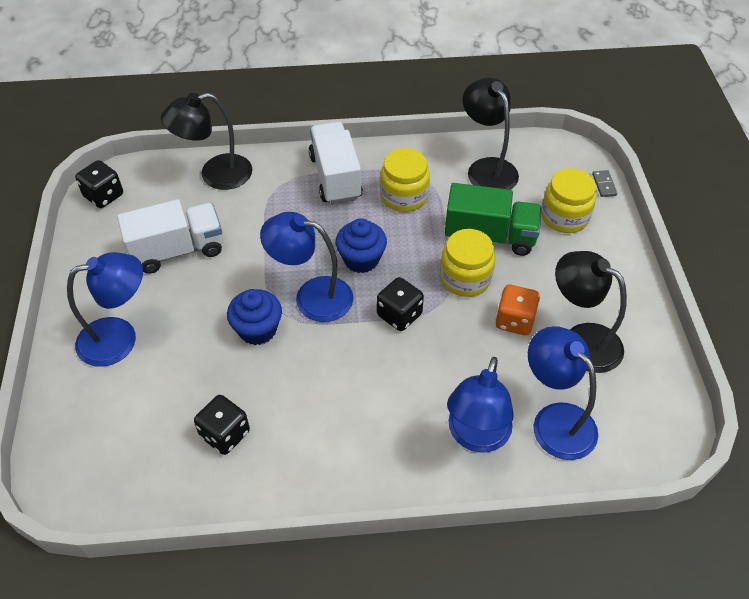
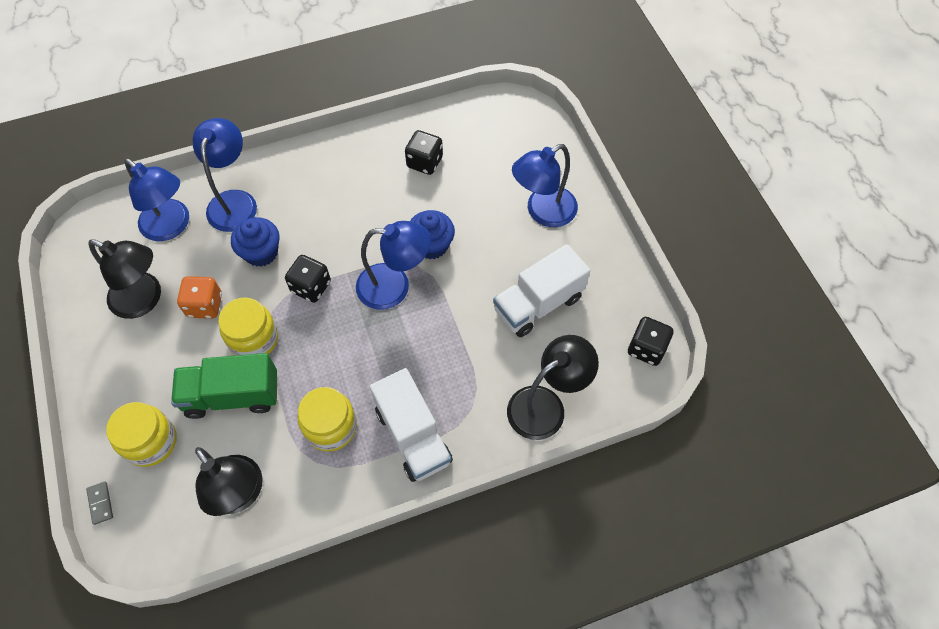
camera: 165 degrees right, 10 degrees up
(361, 259) = (359, 336): blue cupcake -> blue cupcake (261, 252)

